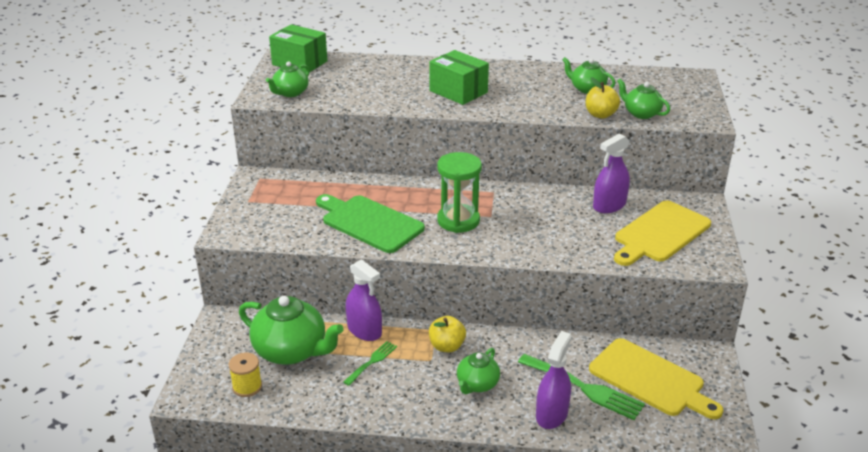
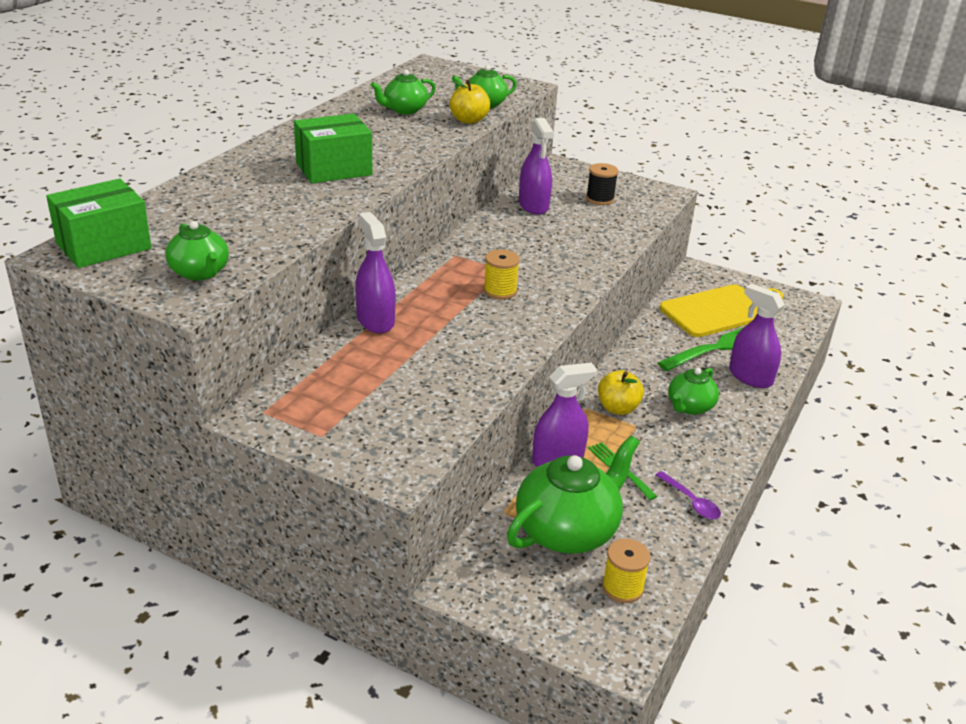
camera: 70 degrees left, 0 degrees up
(354, 404) = (691, 502): none -> purple spoon
(369, 223) = (460, 349): green cutting board -> none
(380, 185) = (375, 320): none -> purple spray bottle
(458, 220) = (500, 291): green hourglass -> yellow spool
(477, 384) = (689, 407): green teapot -> green teapot turned 75 degrees clockwise
(660, 233) = (600, 199): yellow cutting board -> black spool

